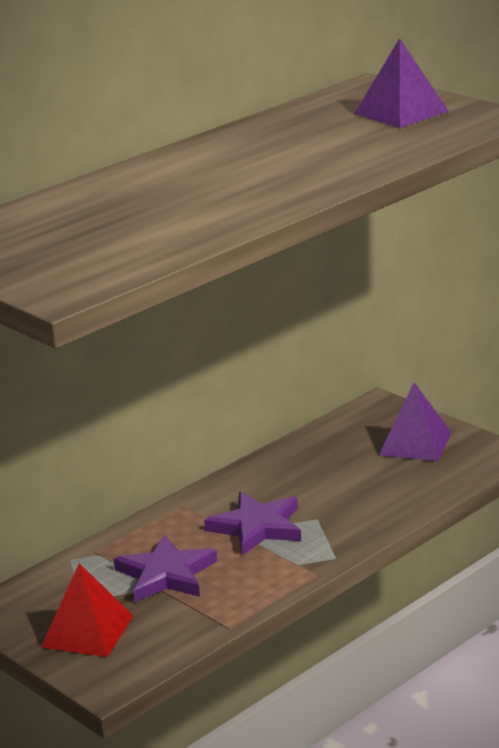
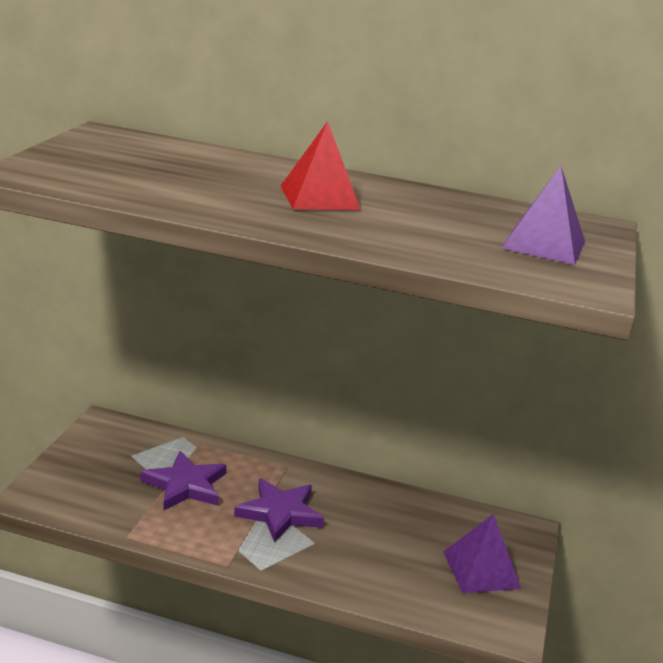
camera: 55 degrees right, 0 degrees up
(87, 631) = (92, 470): red pyramid -> red pyramid (319, 197)

